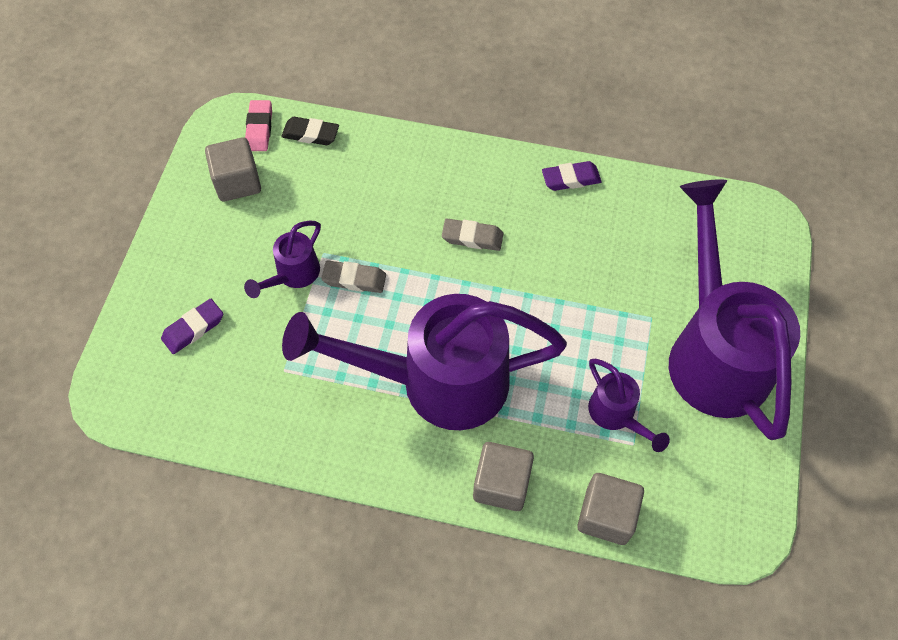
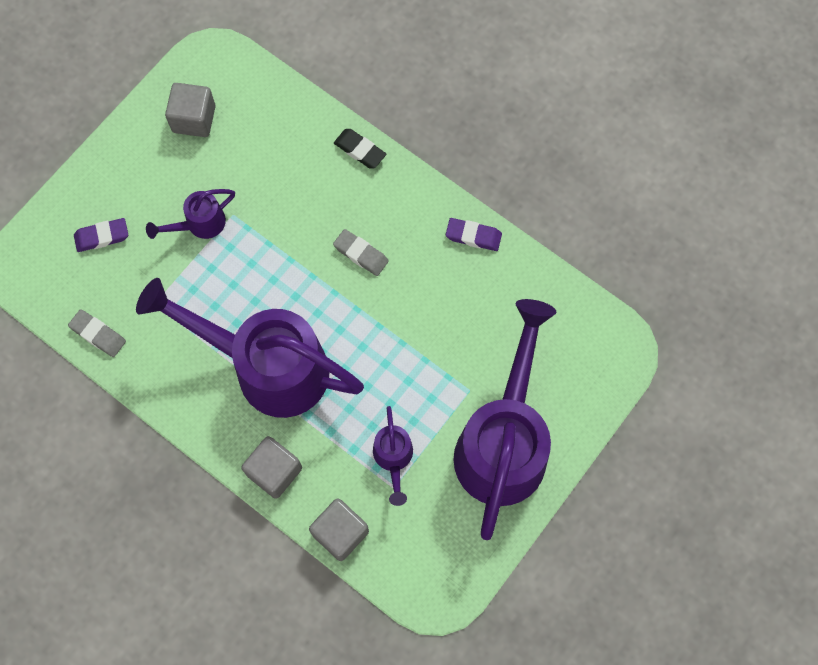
camera: 25 degrees right, 10 degrees up
(259, 129) = (235, 75): pink eraser -> none
(310, 134) = (275, 98): black eraser -> black eraser (360, 150)
(354, 279) = (246, 249): grey eraser -> grey eraser (98, 334)

